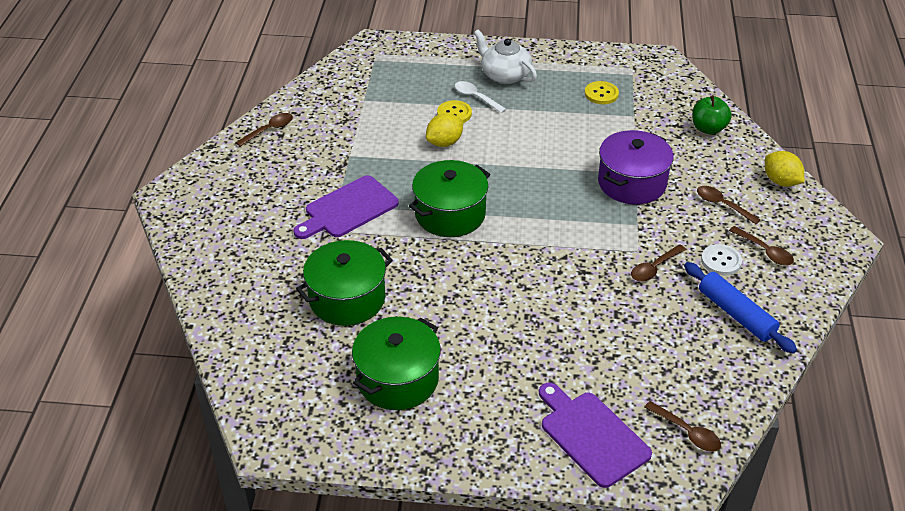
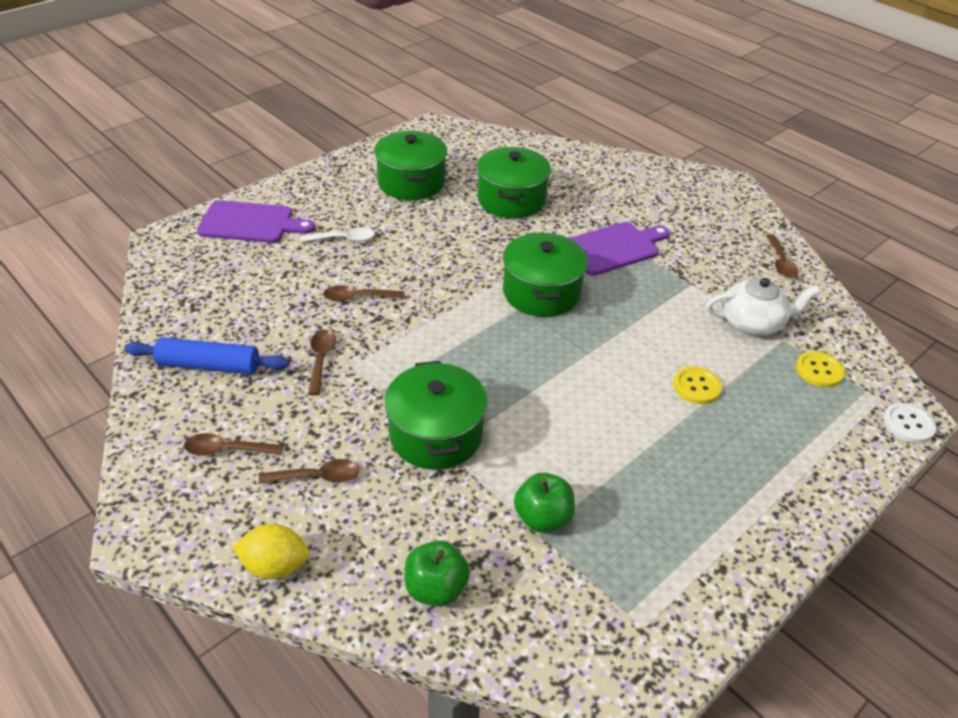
camera: 130 degrees right, 0 degrees up
(348, 209) = (614, 248): purple cutting board -> purple cutting board turned 60 degrees clockwise
(444, 142) = (651, 350): yellow lemon -> none
(476, 97) = (713, 422): white spoon -> white spoon (343, 239)
(504, 75) = (741, 478): white teapot -> white teapot (753, 322)
(601, 94) = (615, 540): yellow button -> yellow button (819, 370)
(623, 120) = (542, 518): none -> green apple
(632, 183) = (436, 434): purple pot -> green pot
(687, 432) = (183, 260): brown spoon -> brown spoon (358, 297)
(721, 261) = (264, 408): white button -> white button (908, 424)

